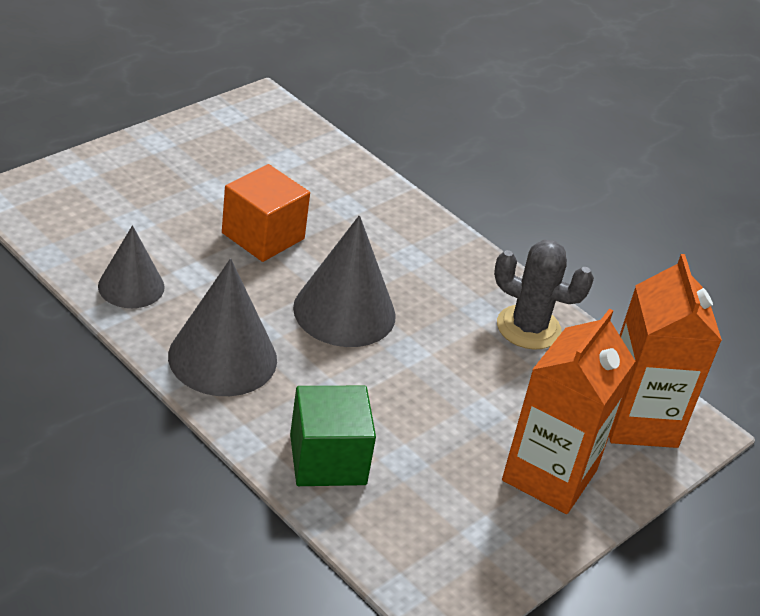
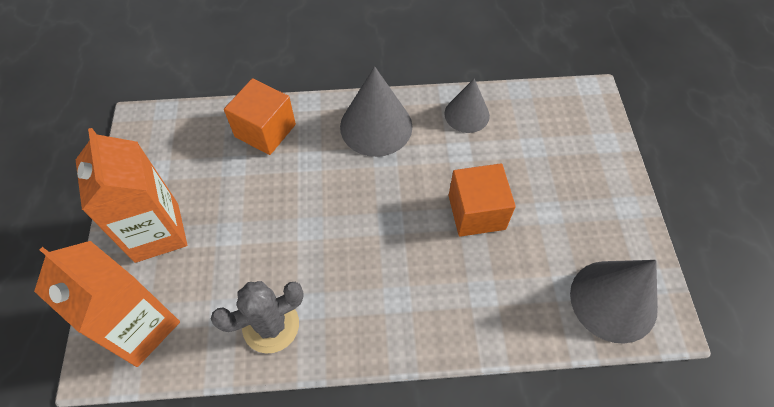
camera: 135 degrees right, 20 degrees up
(328, 459) = (265, 130): green cube -> orange cube
(344, 311) = (370, 214): grey cone -> grey cone (613, 300)

